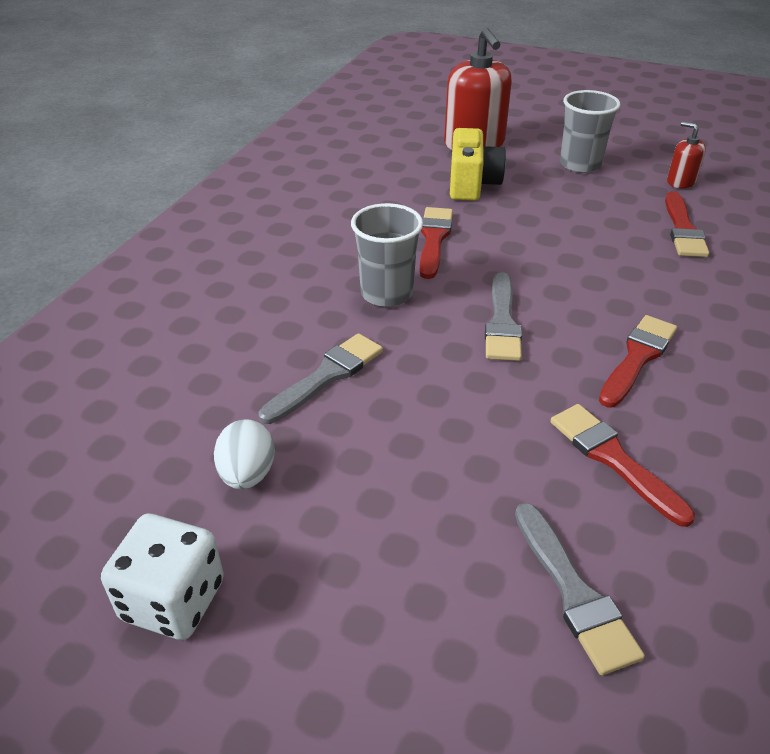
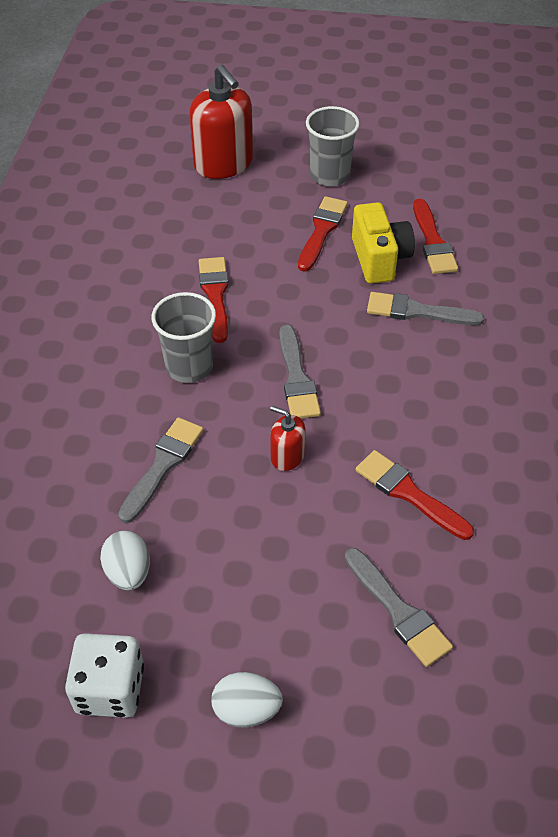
camera: 15 degrees left, 10 degrees up
(336, 670) = (246, 709): none -> white egg
(472, 184) = (234, 219): yellow camera -> yellow camera (379, 259)
(637, 358) = (413, 392): red brush -> red brush (322, 231)
(655, 285) = (417, 311): none -> grey brush
(680, 182) = (424, 182): red soap dispenser -> red soap dispenser (287, 456)

